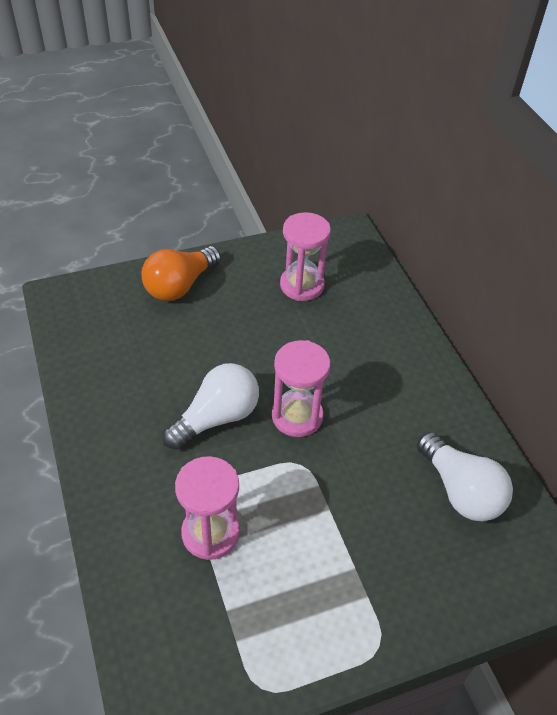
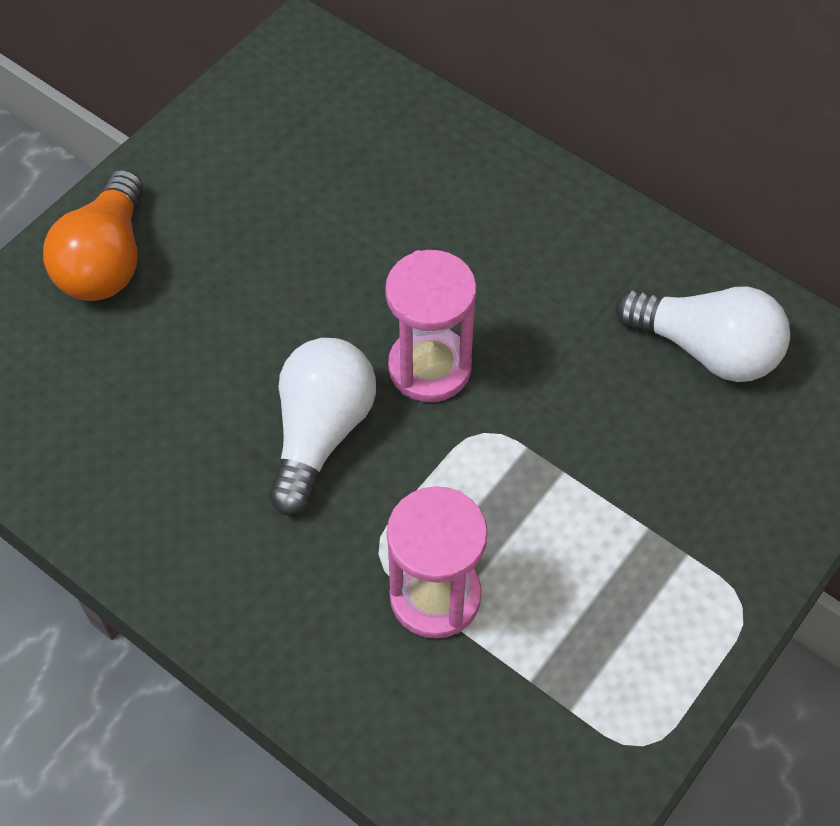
camera: 30 degrees left, 10 degrees up
(302, 285) = (291, 164): pink hourglass -> none

